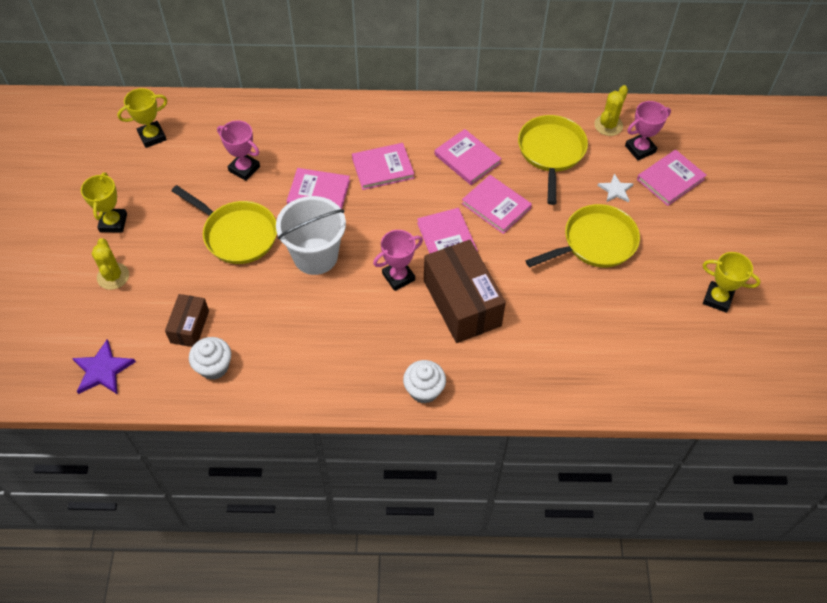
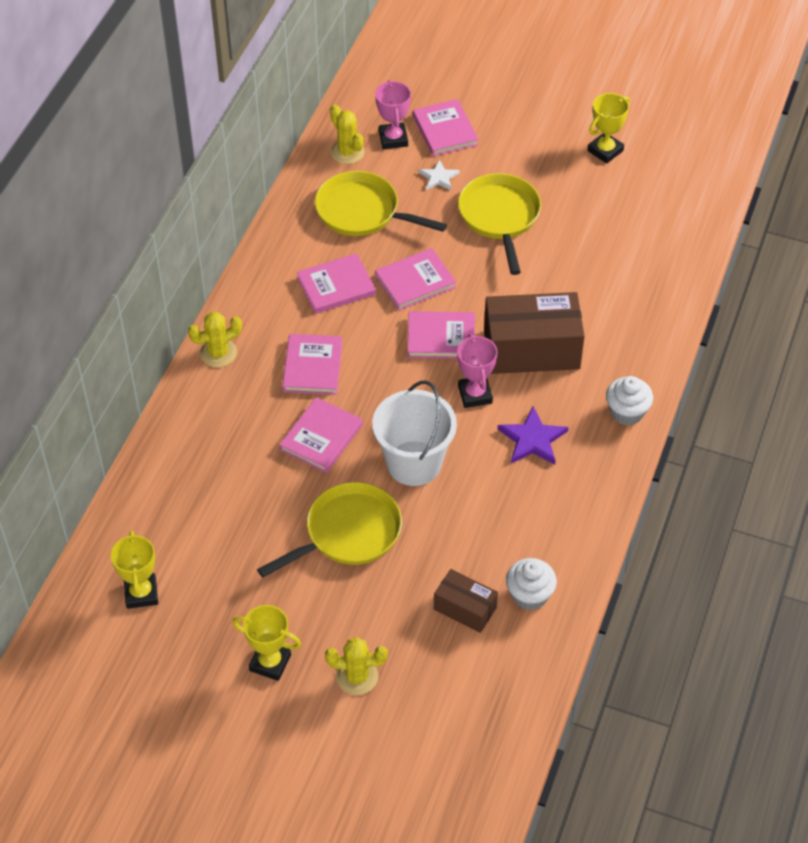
camera: 70 degrees left, 5 degrees down
(102, 370) = (493, 710): purple star -> purple star (532, 439)
(244, 169) = (247, 504): pink trophy -> none
(372, 112) = (218, 353): none -> yellow cactus

